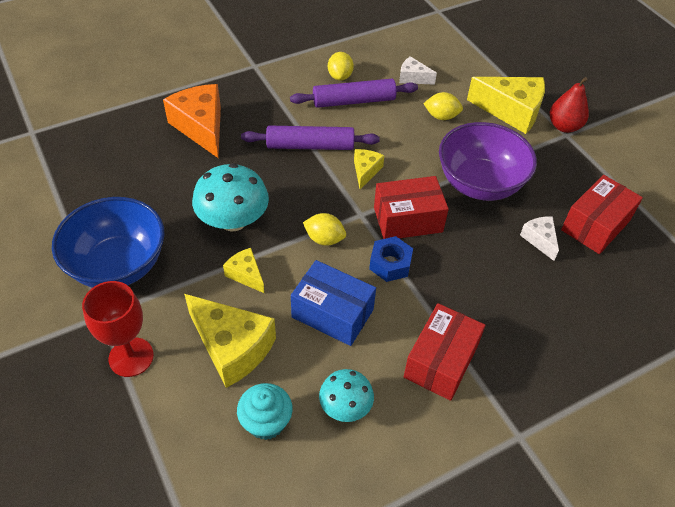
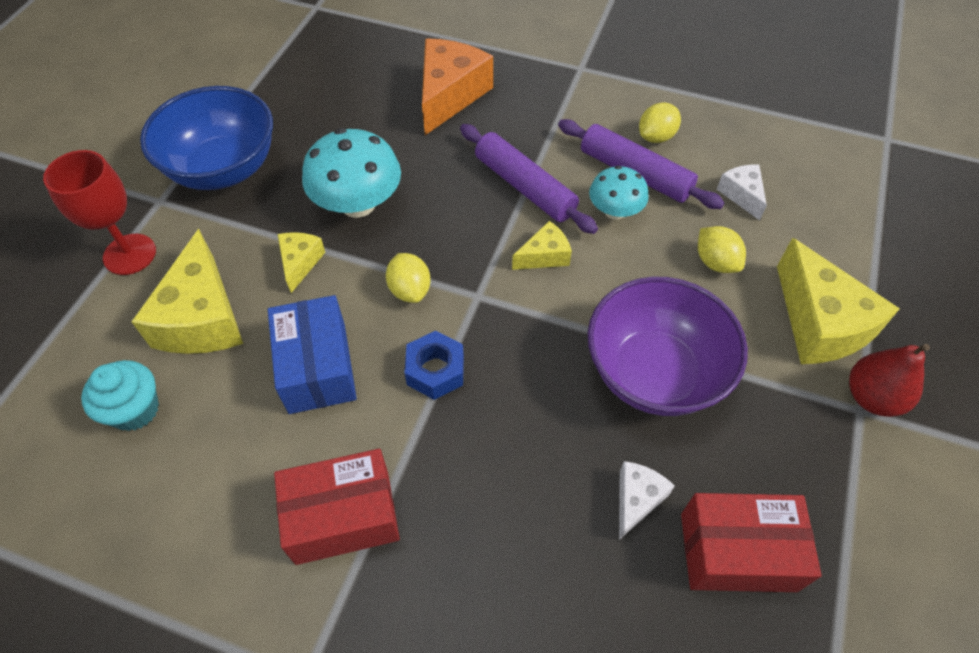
camera: 50 degrees right, 5 degrees up
(345, 406) = (207, 465): turquoise mushroom -> turquoise mushroom (615, 211)
(408, 219) = (517, 342): red box -> none

